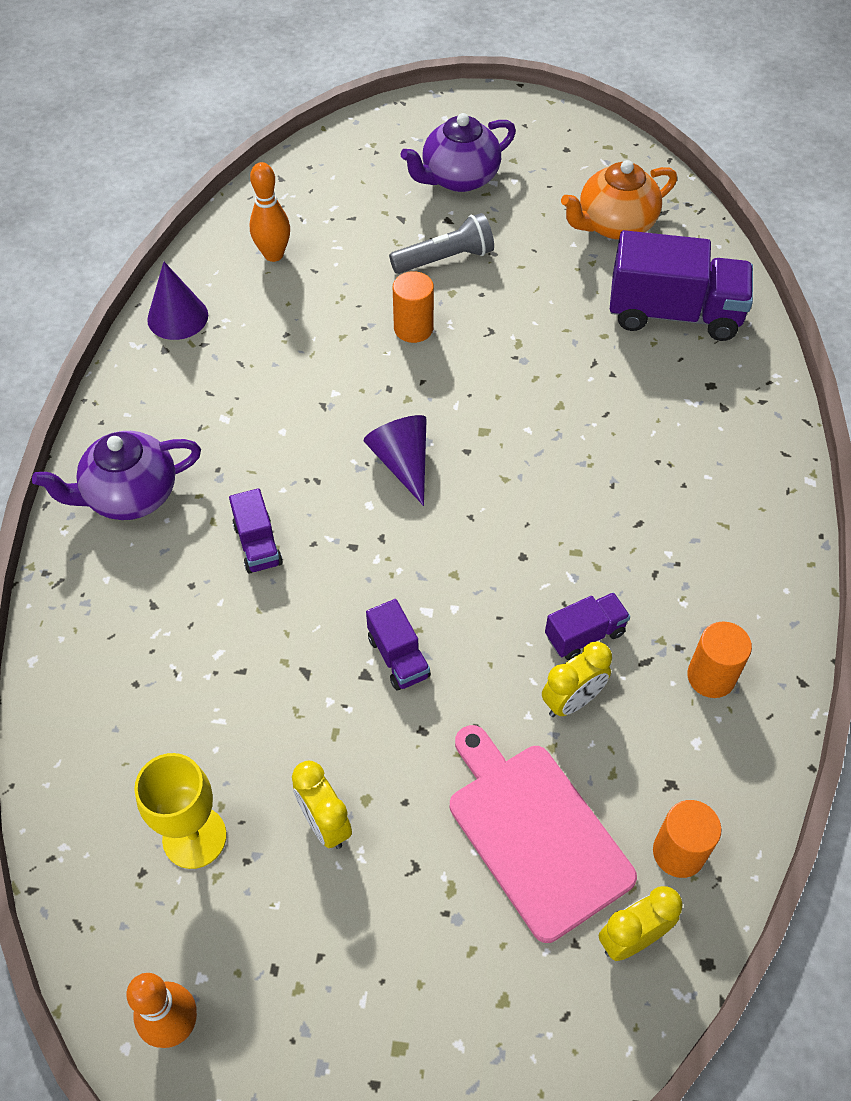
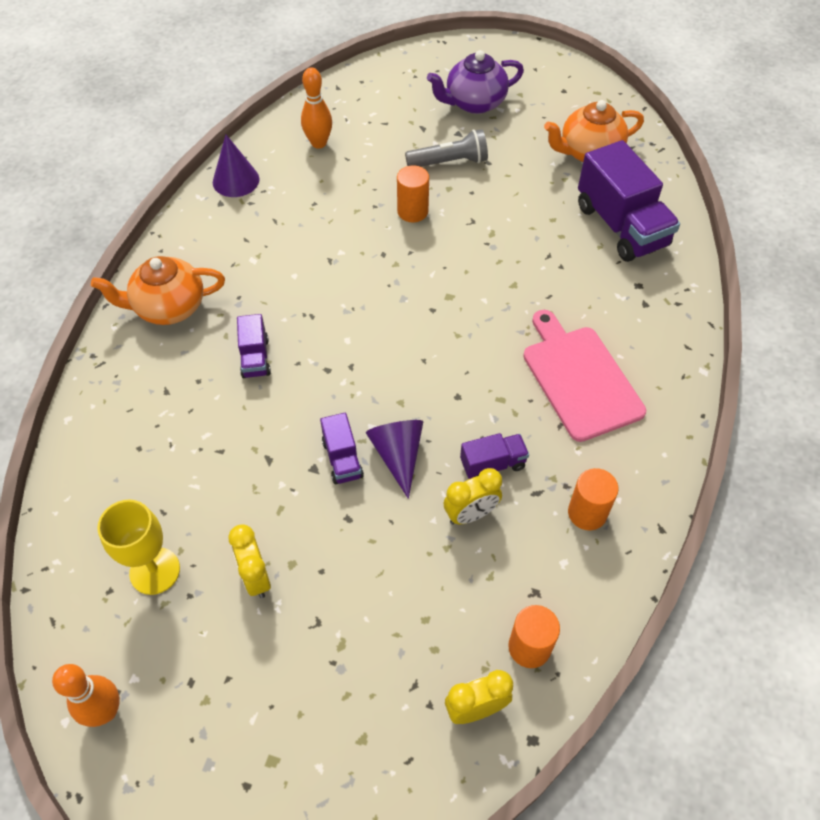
camera: 10 degrees right, 0 degrees up
(130, 495) = (169, 307): purple teapot -> orange teapot
(402, 462) = (380, 311): purple cone -> purple cone (398, 455)
(535, 833) = (418, 612): pink cutting board -> pink cutting board (580, 378)
(674, 313) = (621, 226): purple truck -> purple truck turned 45 degrees clockwise

